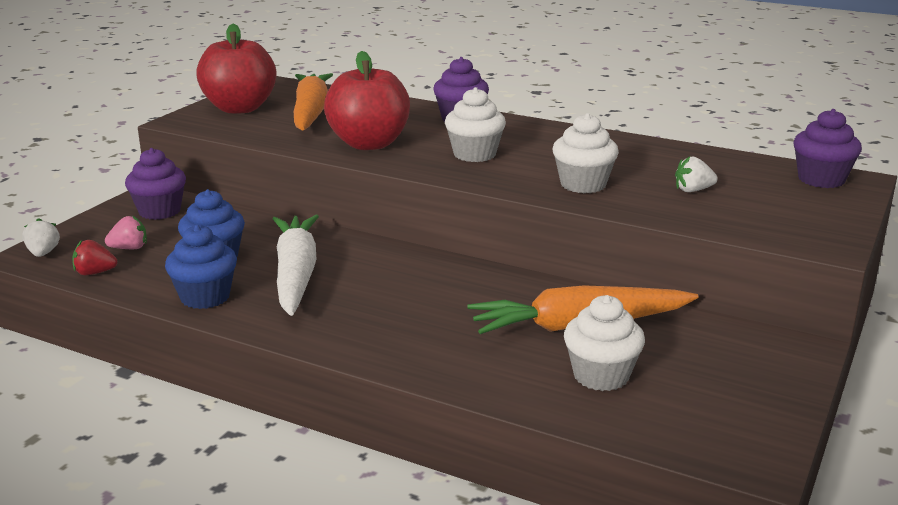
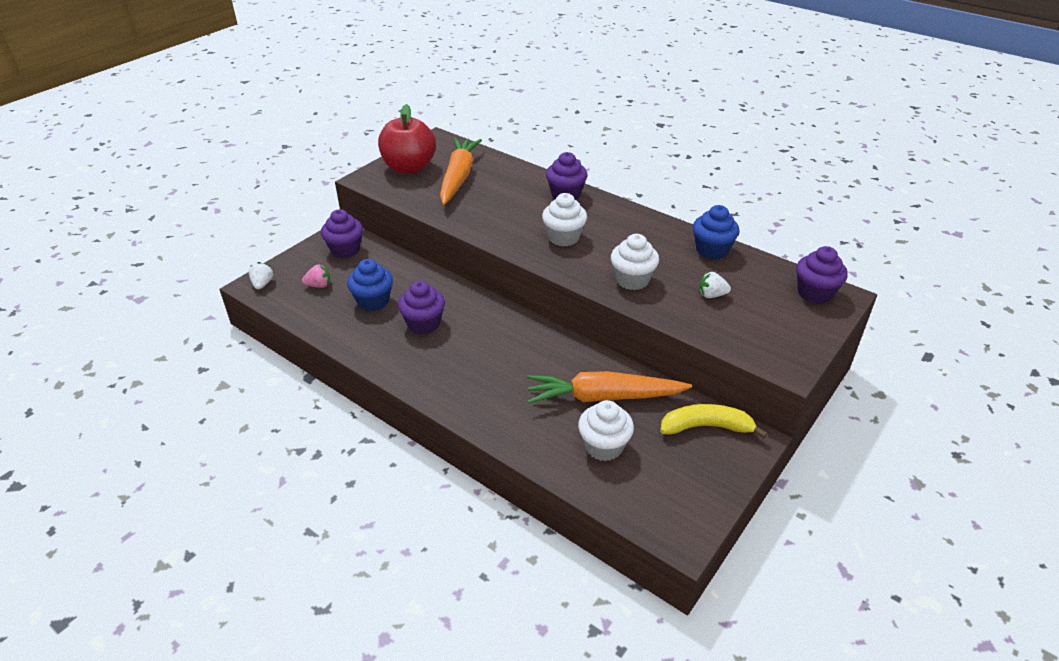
camera: 10 degrees right, 15 degrees up
(95, 273) = (292, 307): red strawberry -> none
(205, 297) = (359, 339): blue cupcake -> blue cupcake (711, 250)
(296, 274) = (423, 324): white carrot -> purple cupcake
(369, 144) = (491, 218): red apple -> none
(732, 342) = (706, 427): none -> yellow banana

